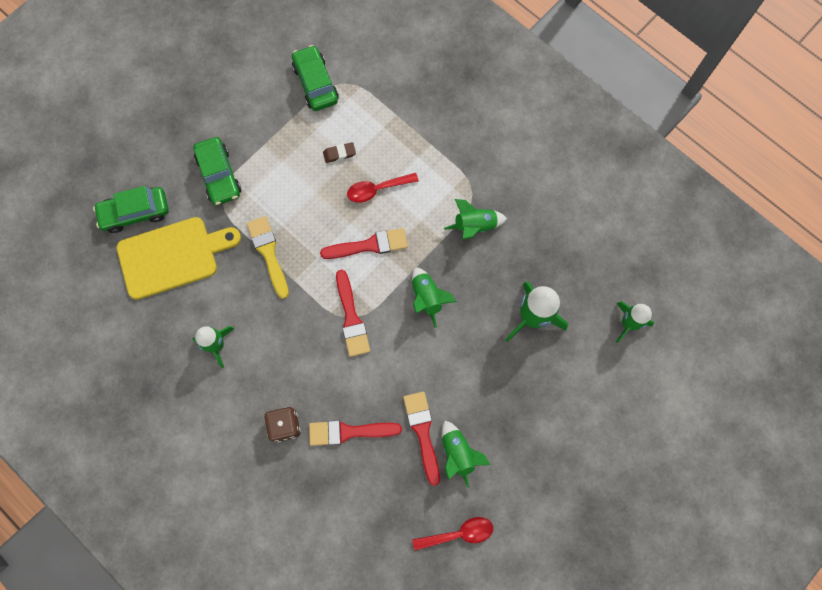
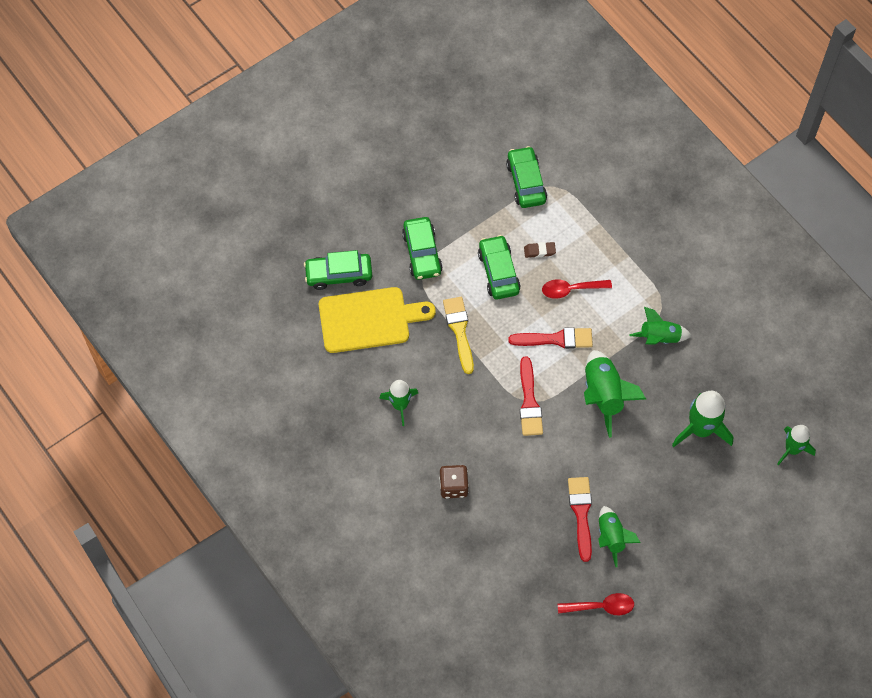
camera: 10 degrees right, 10 degrees down
(300, 183) = (498, 272): none -> green car
(349, 432) = (512, 502): red brush -> none
(427, 298) = (604, 395): green rocket -> green rocket, size x1.52

